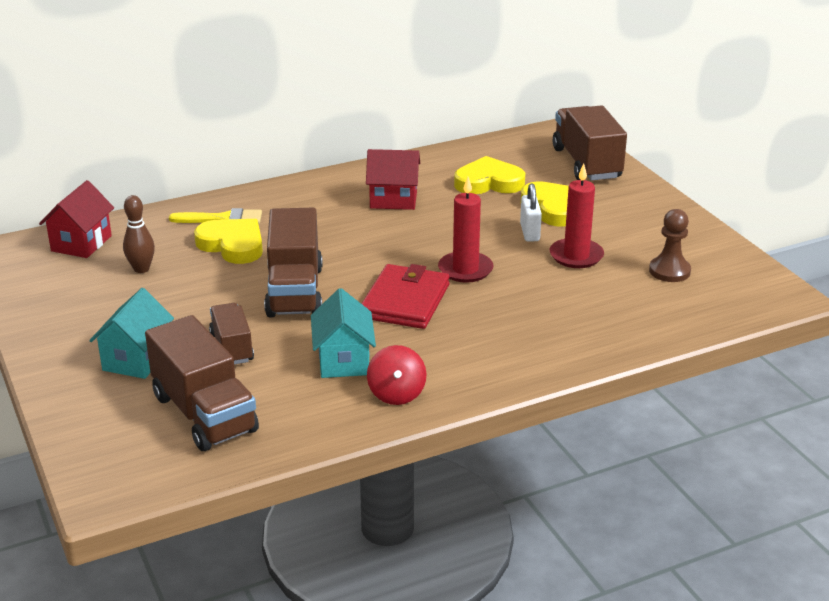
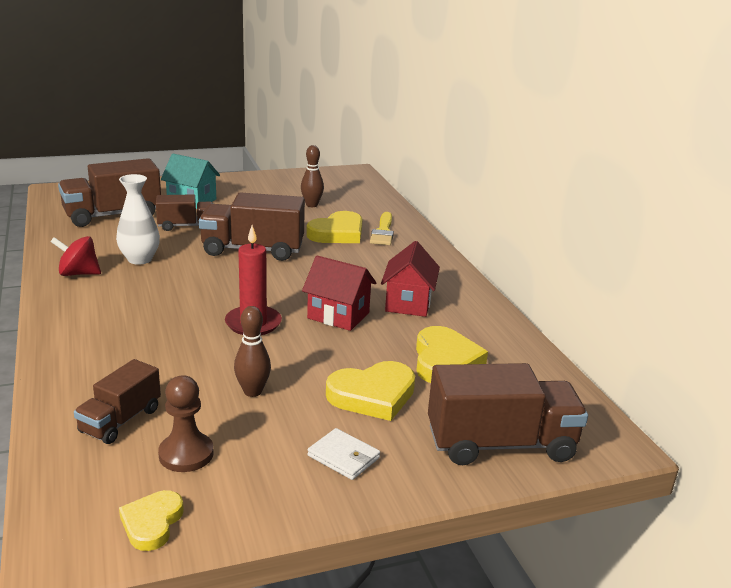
camera: 95 degrees right, 5 degrees down
(81, 243) = (356, 190): red house -> red house (338, 315)
(343, 361) = (140, 259): turquoise house -> white vase
(405, 301) = (212, 290): red wallet -> none
(529, 232) = (317, 370): white padlock -> none
(576, 256) = (252, 391): red candle -> brown bowling pin
(634, 214) = (343, 457): none -> white wallet
(648, 306) = (120, 421): none -> brown truck
(743, 271) = (152, 523): none -> yellow heart

